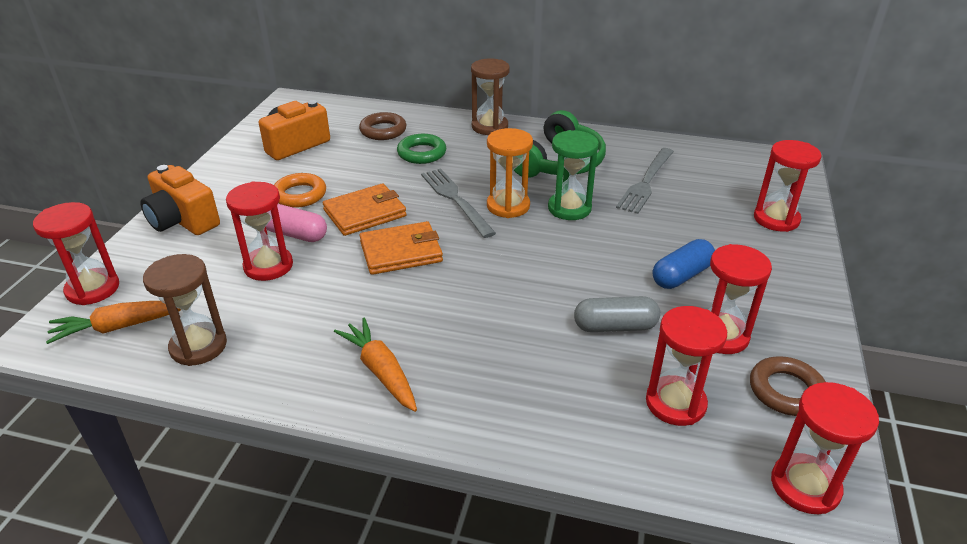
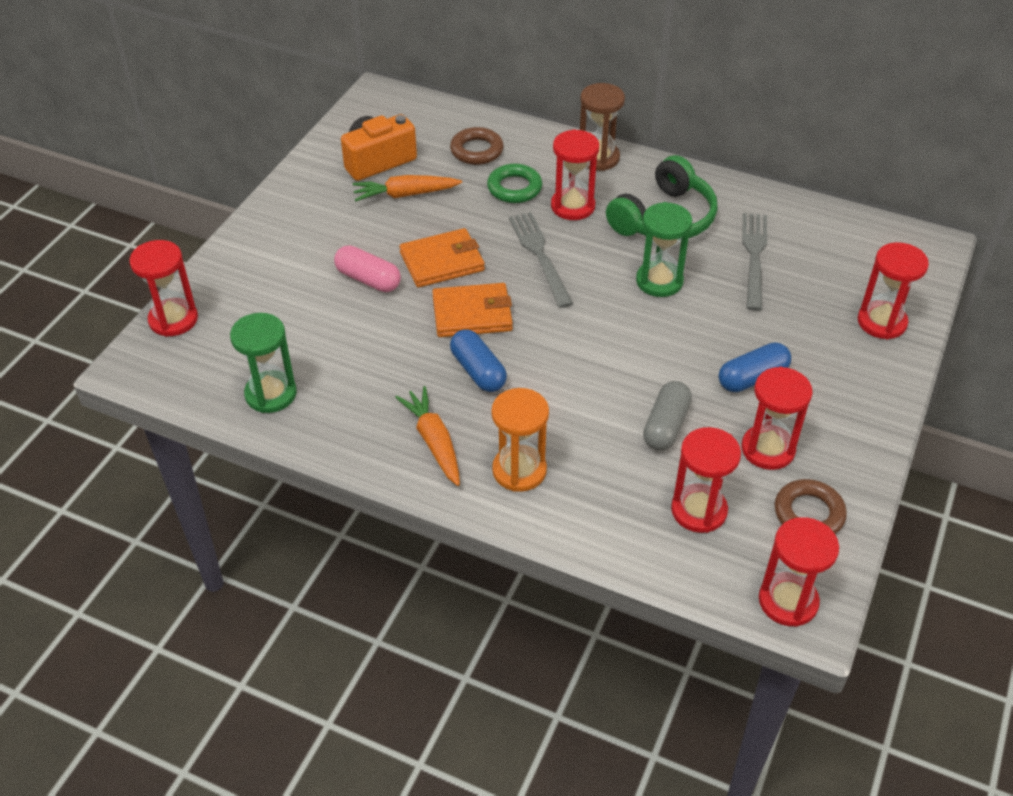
camera: 10 degrees right, 10 degrees up
(120, 327) = (200, 364): orange carrot -> orange carrot (405, 194)
(183, 221) = (257, 249): orange camera -> none
(198, 346) = (271, 394): brown hourglass -> green hourglass
(268, 266) = (339, 314): red hourglass -> red hourglass (572, 206)
(299, 195) = (377, 230): orange ring -> none
(416, 300) = (478, 371): none -> blue capsule
(508, 206) = (594, 270): orange hourglass -> orange hourglass (519, 470)
(615, 327) = (666, 426): grey capsule -> grey capsule turned 75 degrees counterclockwise
(646, 182) = (754, 256): grey fork -> grey fork turned 150 degrees clockwise

